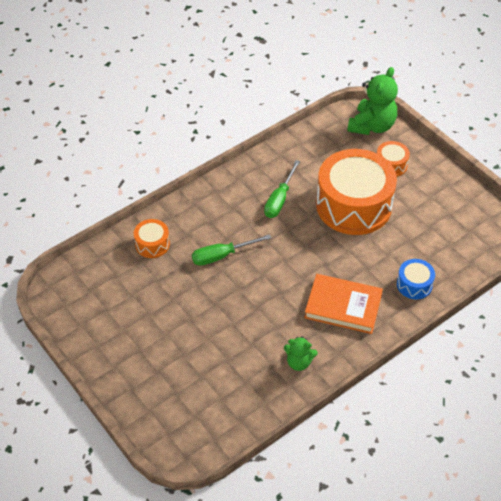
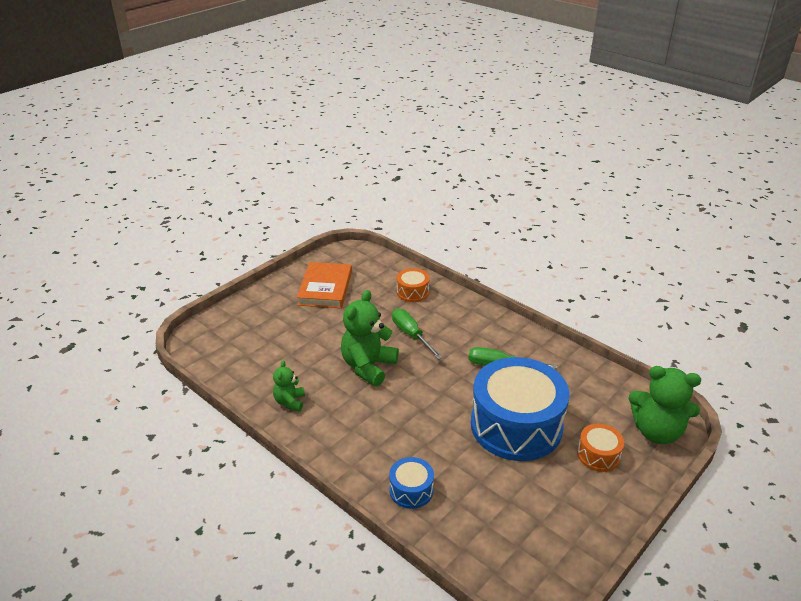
camera: 80 degrees right, 15 degrees down
(261, 295) = (368, 367): none -> green teddy bear
(343, 306) = (366, 429): orange book -> orange book (325, 288)
(353, 205) = (516, 425): orange drum -> blue drum

